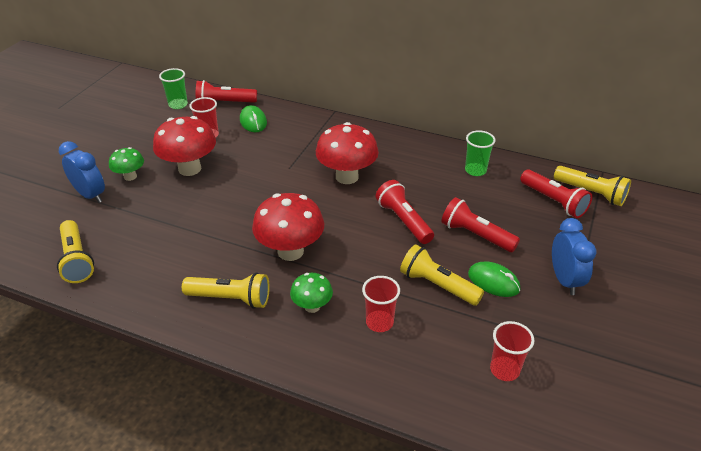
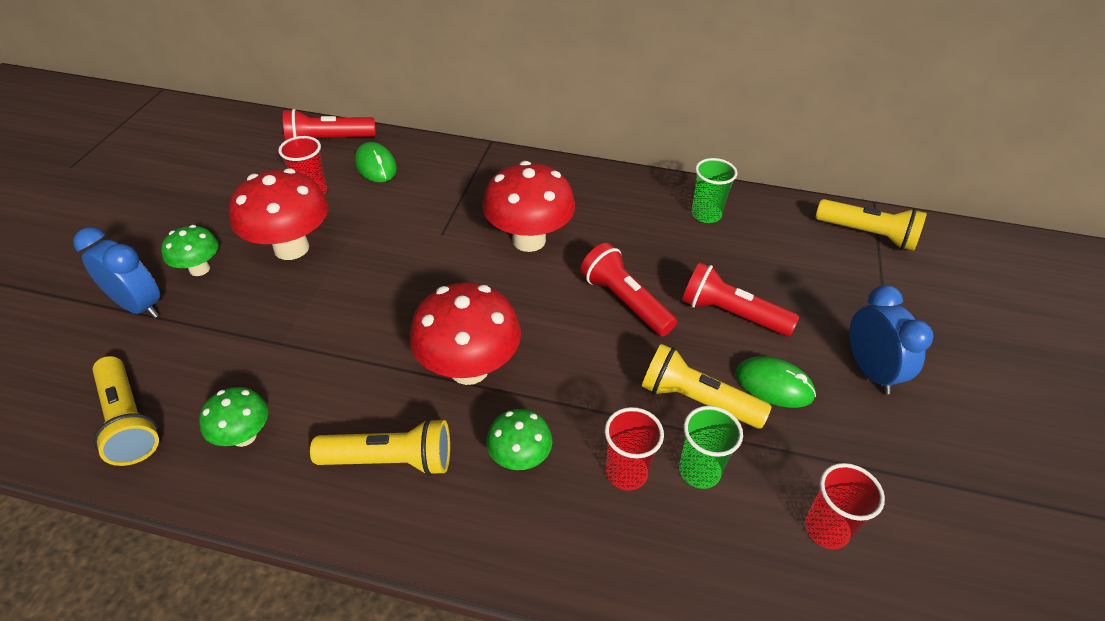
camera: 10 degrees left, 5 degrees up
(144, 275) = (244, 436): none -> green mushroom
(178, 105) = (258, 148): green cup -> green cup (699, 471)
(553, 201) = (822, 252): red flashlight -> none

